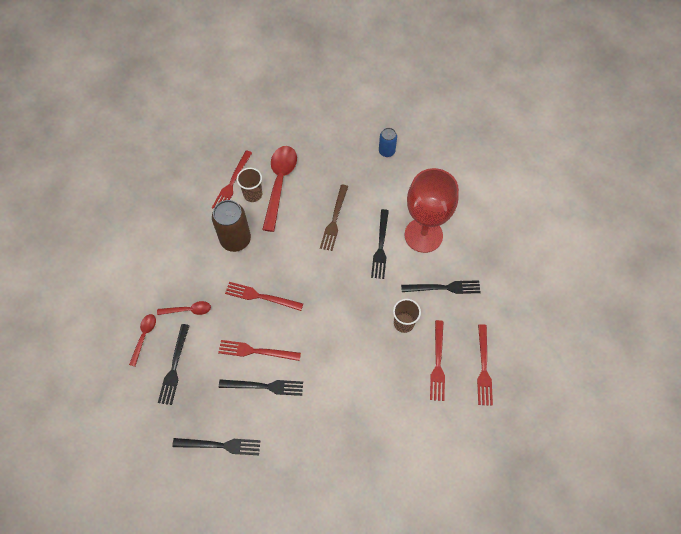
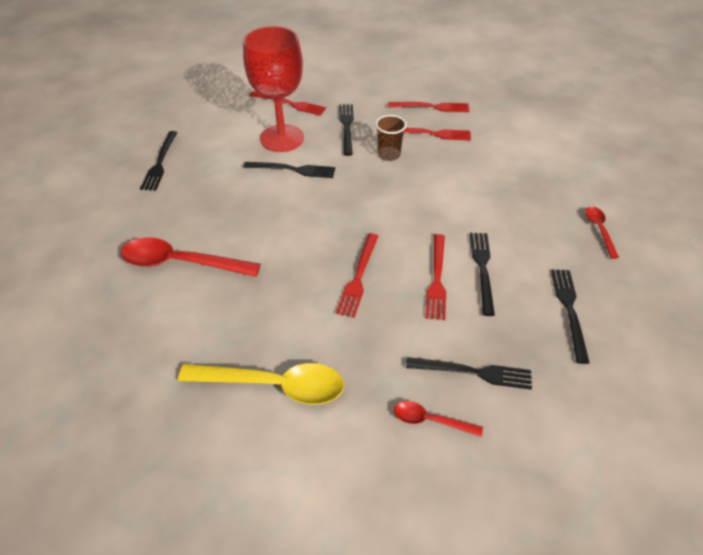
camera: 90 degrees left, 15 degrees down
(178, 248) = (274, 385): none -> yellow spoon
(188, 310) = (382, 361): red spoon -> red spoon (599, 230)
(232, 183) = (165, 319): red fork -> red fork (290, 104)
(235, 239) = (267, 309): brown can -> none
(253, 194) = (192, 292): brown cup -> none
(334, 220) = (250, 208): brown fork -> none
(386, 151) = (160, 163): blue can -> black fork

